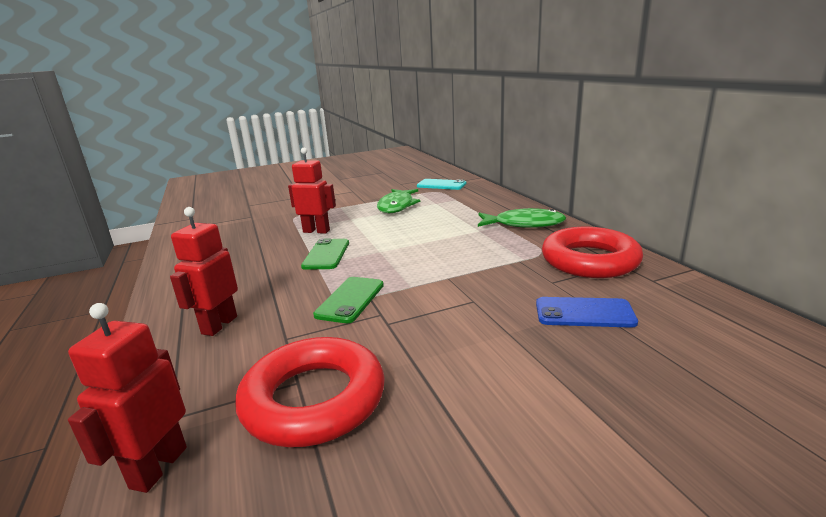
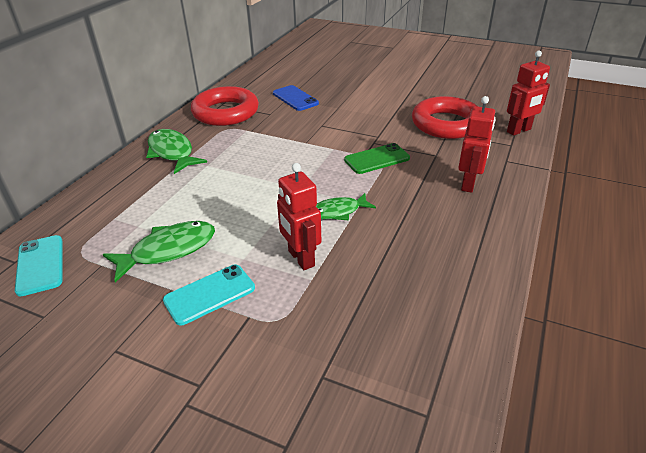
camera: 135 degrees left, 15 degrees up
(219, 325) = (468, 184): red robot -> red robot turned 45 degrees counterclockwise
(326, 254) = (338, 212): green phone -> green fish
(343, 208) = (209, 294): none -> turquoise phone

